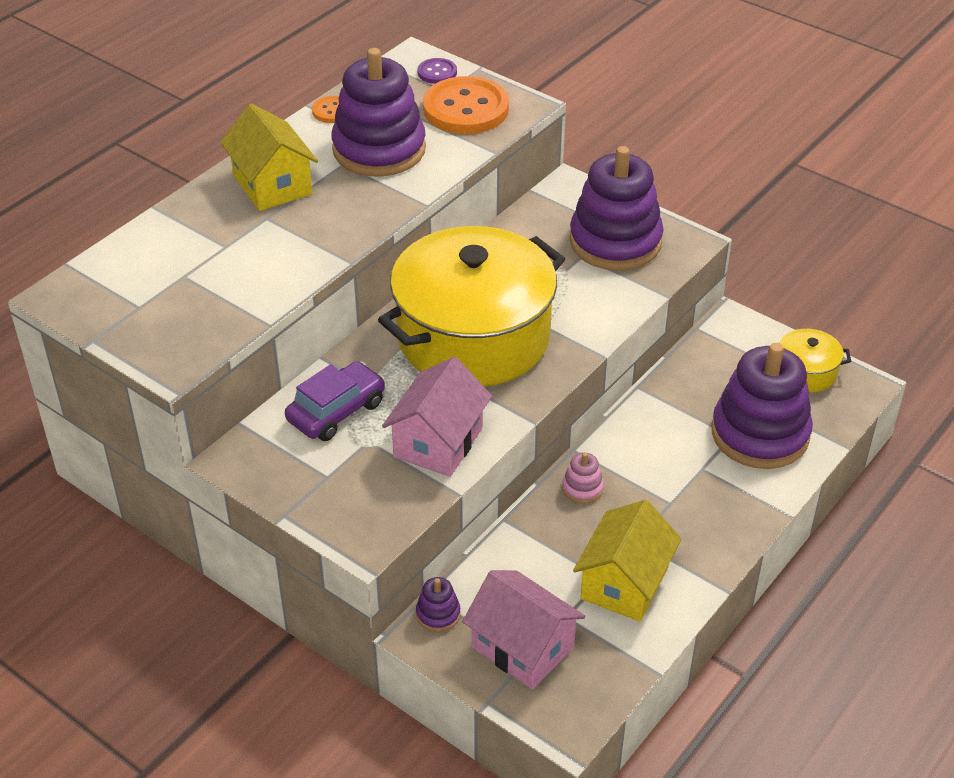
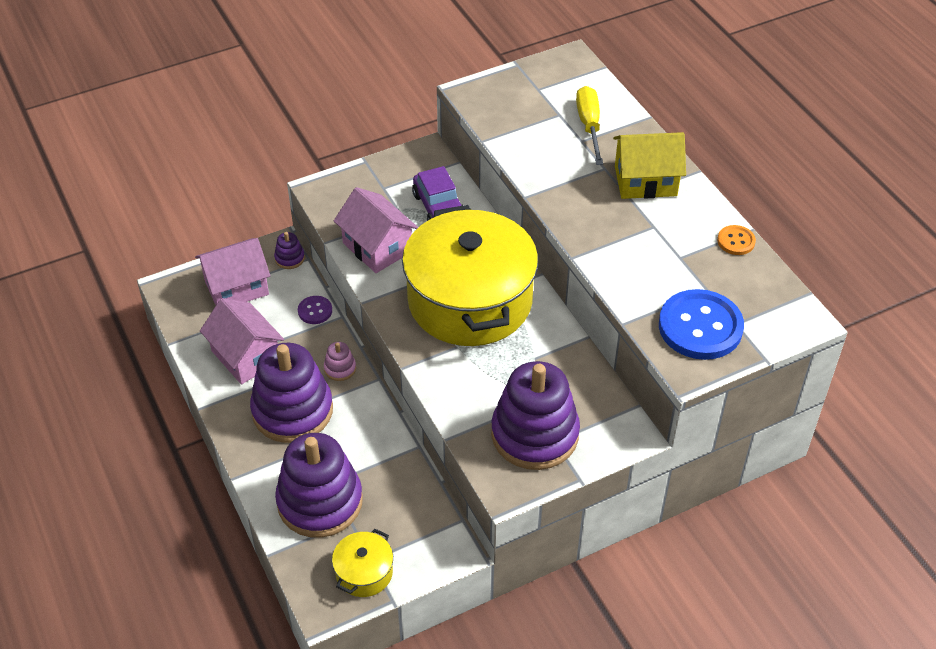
camera: 115 degrees right, 5 degrees up
(194, 247) = (589, 126): none -> yellow screwdriver
(379, 149) = (663, 253): purple stacking toy -> purple stacking toy (292, 410)
(437, 72) = (770, 327): purple button -> purple button (315, 311)
(466, 109) = (700, 327): orange button -> blue button
(624, 583) = (246, 356): yellow house -> pink house

